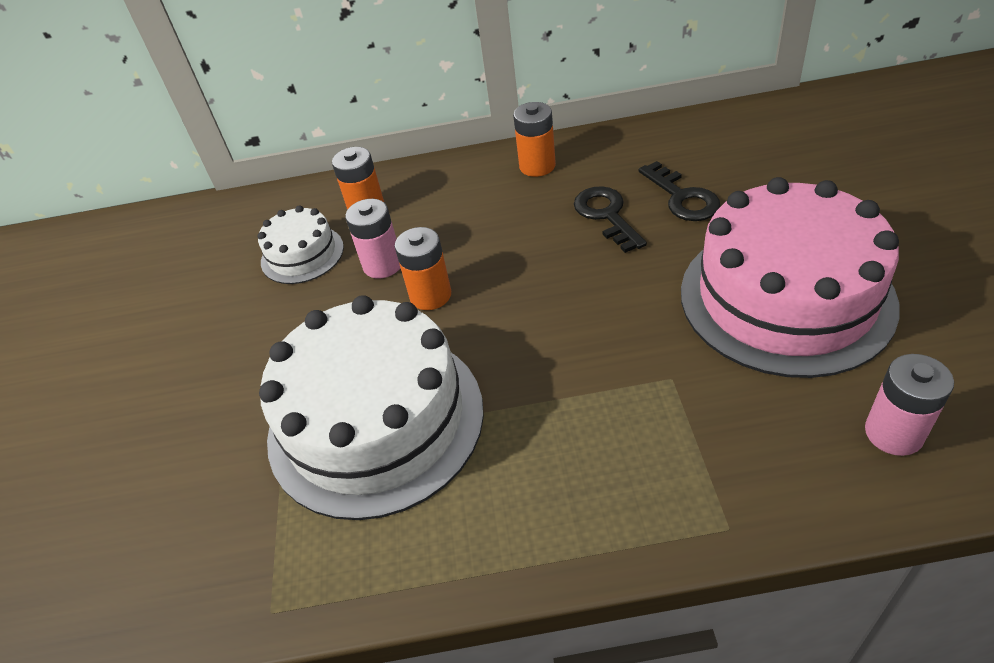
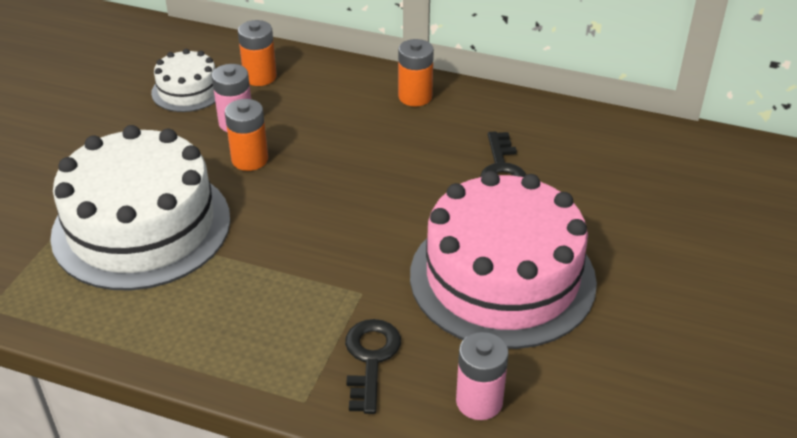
camera: 20 degrees right, 5 degrees down
(606, 215) = (430, 157): black key -> black key (370, 358)

